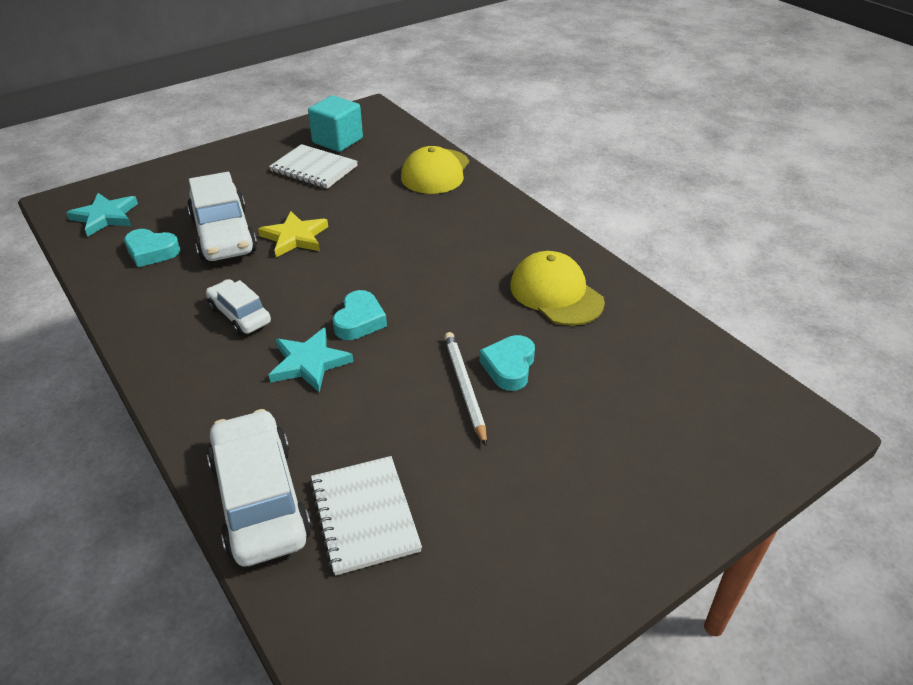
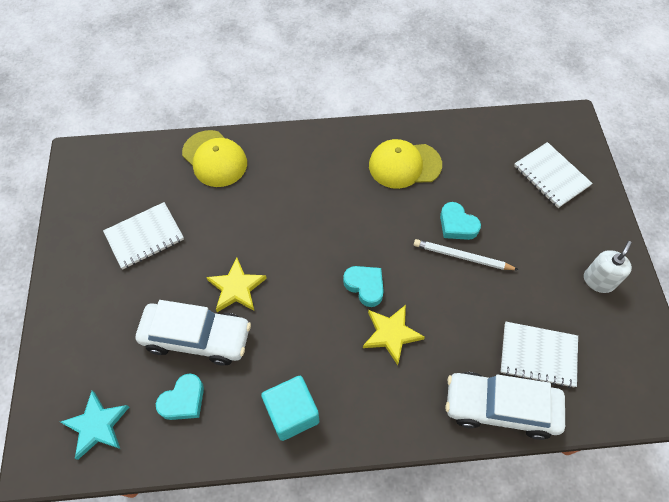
camera: 60 degrees left, 20 degrees up
(240, 315) = (312, 360): white car -> none
(309, 363) = (391, 334): turquoise star -> yellow star
(337, 141) = (112, 202): turquoise cube -> turquoise cube (292, 413)
(543, 552) = (598, 281): none -> white soap dispenser
(681, 435) = (551, 176): none -> white notebook

